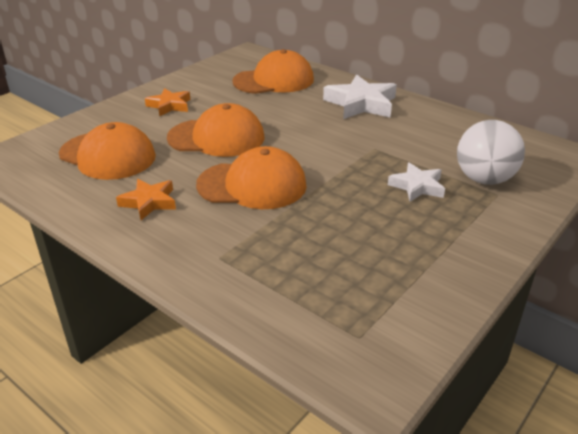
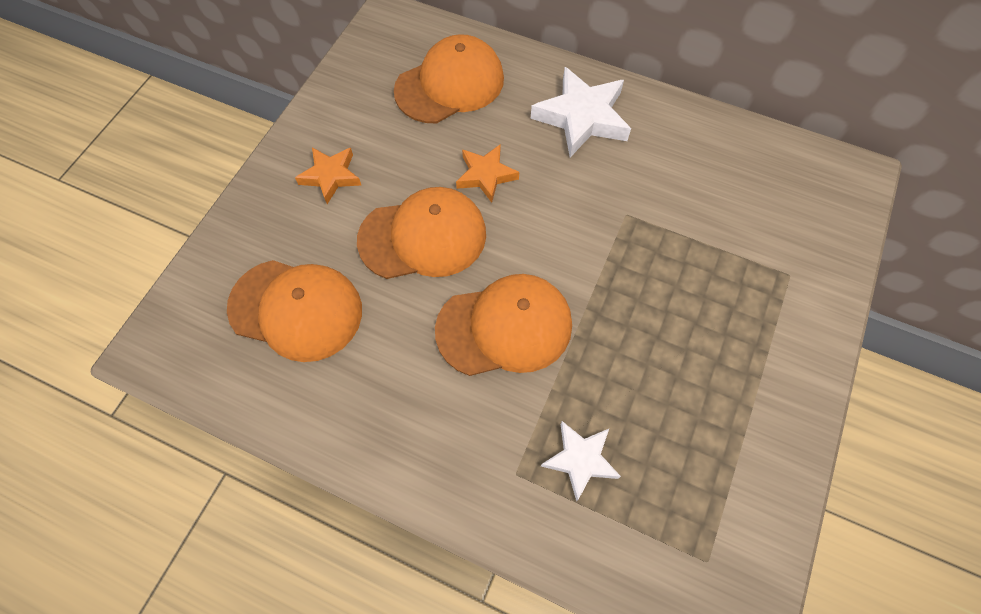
camera: 15 degrees left, 30 degrees up
(149, 202) = (392, 393): orange star -> orange star (486, 175)
(417, 186) = (698, 281): white star -> white star (580, 459)
(484, 179) = (769, 249): white ball -> none

